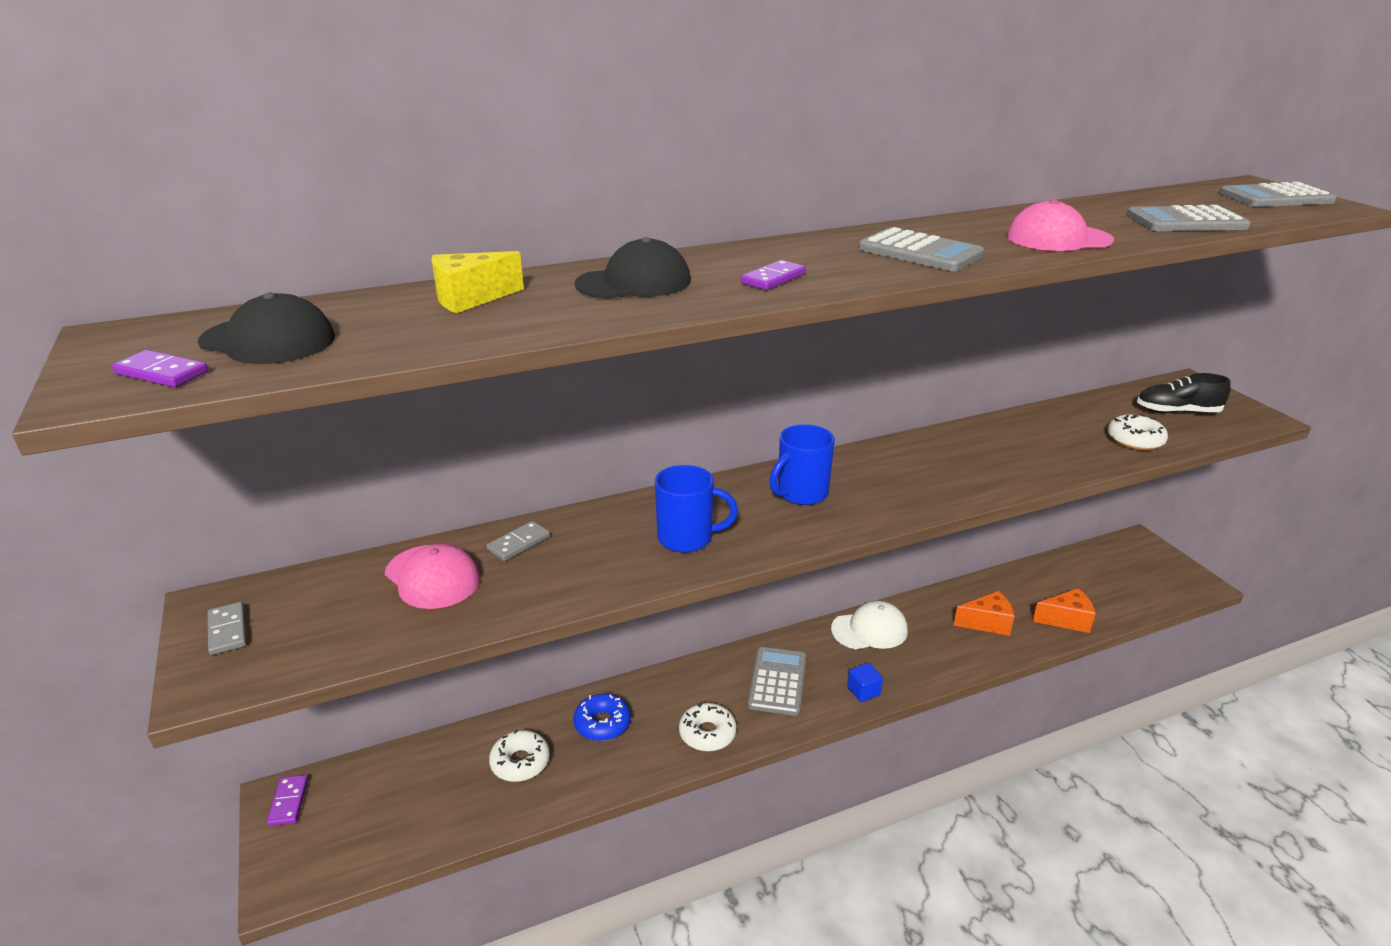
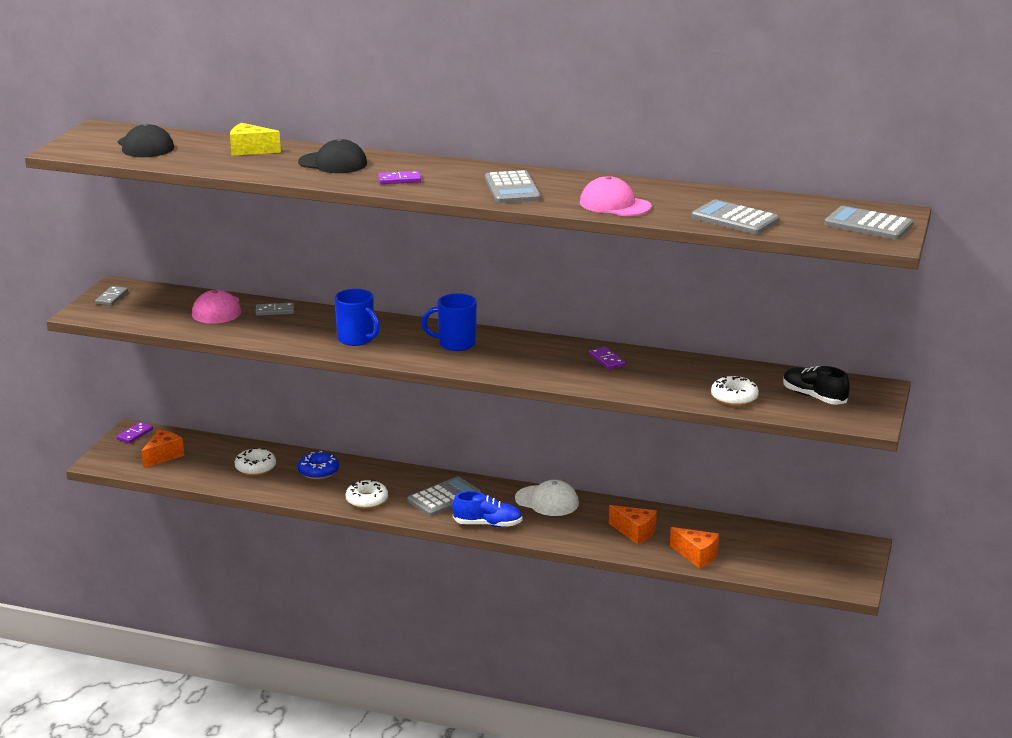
camera: 40 degrees right, 5 degrees down
(161, 373) = (92, 149): purple domino -> purple domino (606, 360)
(372, 816) = (163, 456): none -> orange cheese
(863, 691) = (488, 524): blue cube -> blue shoe

